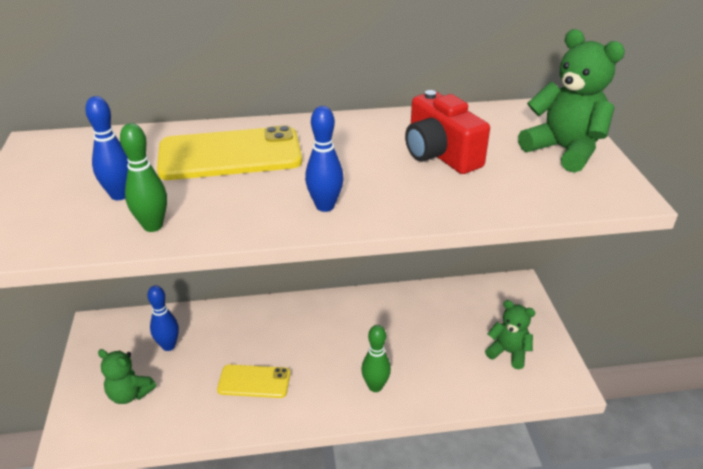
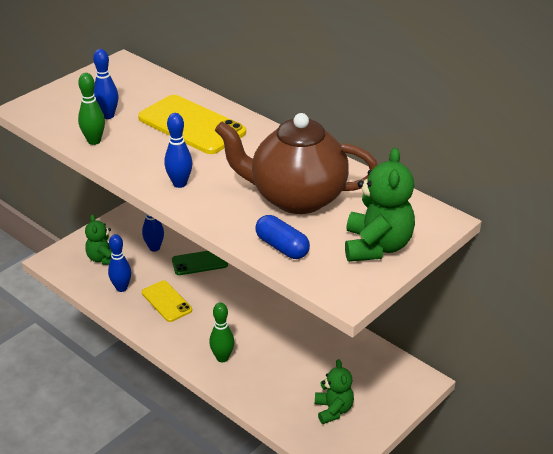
camera: 50 degrees right, 0 degrees up
(192, 405) = (121, 288): none -> blue bowling pin
(231, 327) = (199, 262): none -> green phone
(440, 155) = (296, 198): red camera -> brown teapot
(513, 196) = (282, 247): none -> blue capsule

